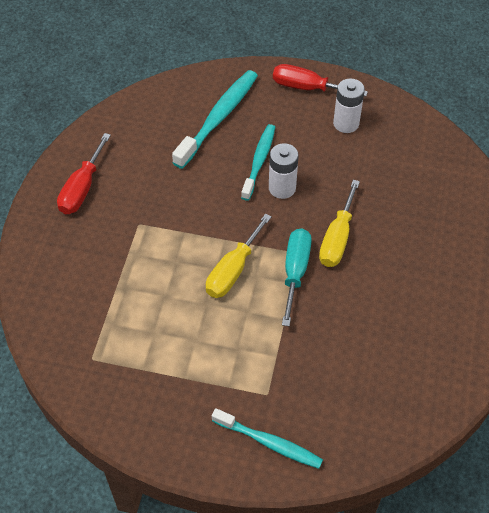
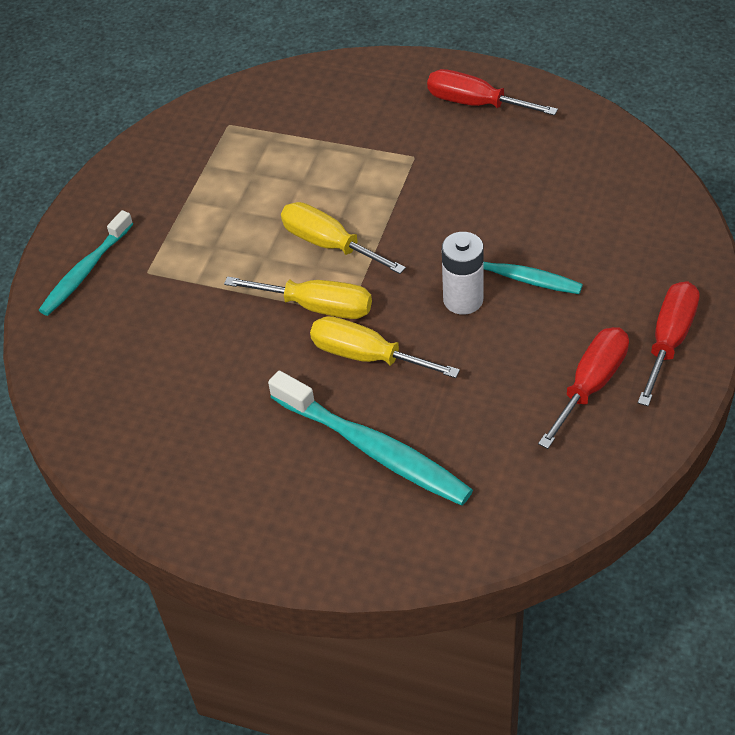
camera: 100 degrees right, 5 degrees down
(218, 118) = (600, 234): turquoise toothbrush -> turquoise toothbrush (374, 449)
(295, 271) = (317, 307): turquoise screwdriver -> yellow screwdriver
(346, 123) = (591, 385): white battery -> red screwdriver

